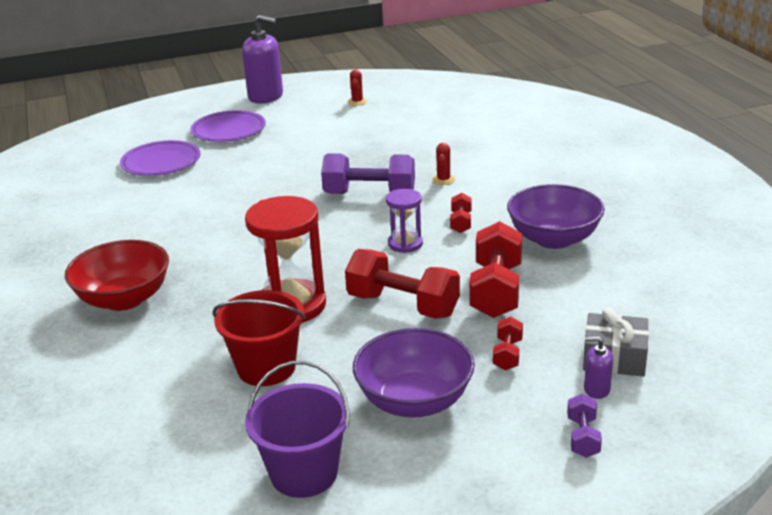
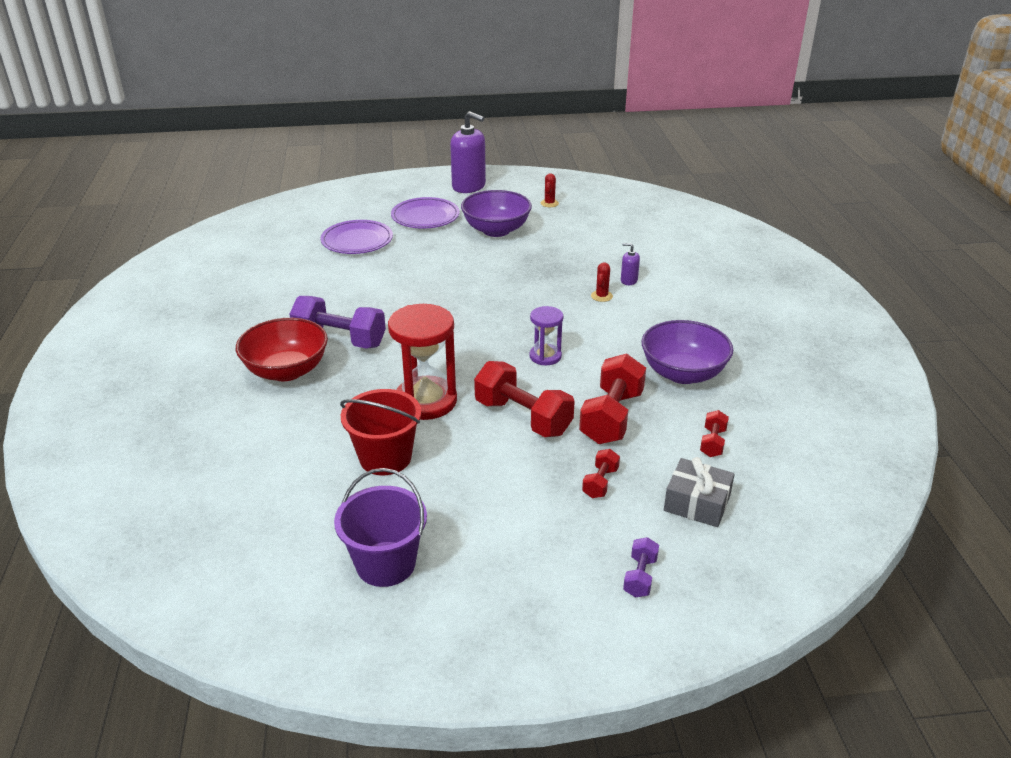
camera: 10 degrees right, 5 degrees up
(369, 194) = (530, 301): purple dumbbell -> purple dumbbell (340, 340)
(414, 401) = (502, 513): purple bowl -> purple bowl (496, 230)
(461, 222) = (603, 343): red dumbbell -> red dumbbell (712, 443)
(596, 389) = (669, 532): purple soap dispenser -> purple soap dispenser (628, 280)

